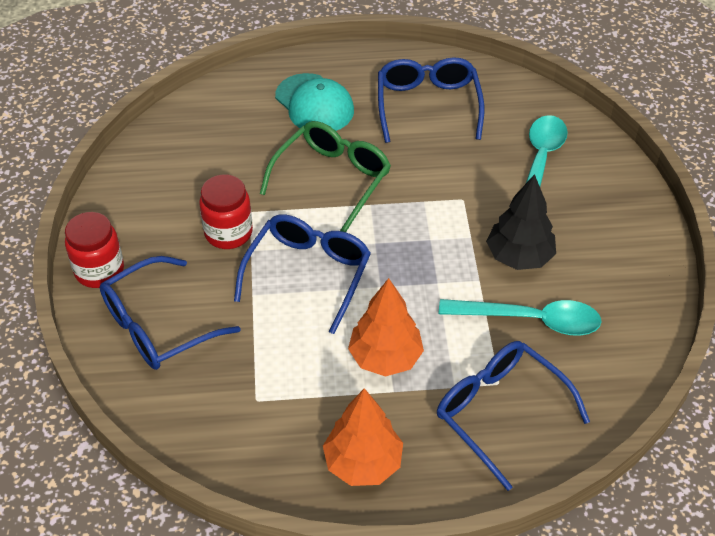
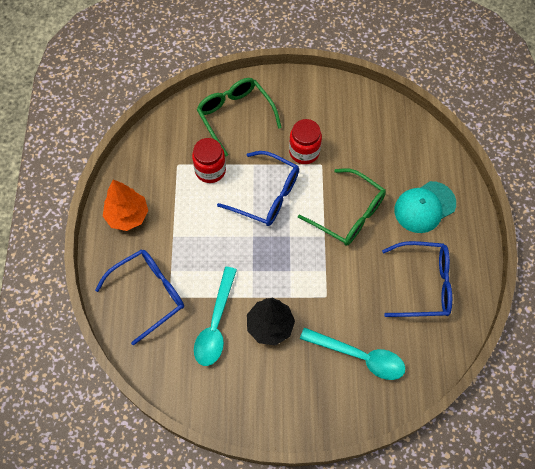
camera: 95 degrees right, 15 degrees up
(99, 270) = (279, 85): red jar -> red jar (210, 170)
(157, 326) = (235, 115): blue glasses -> green glasses
(385, 358) = (197, 234): orange tree -> none

